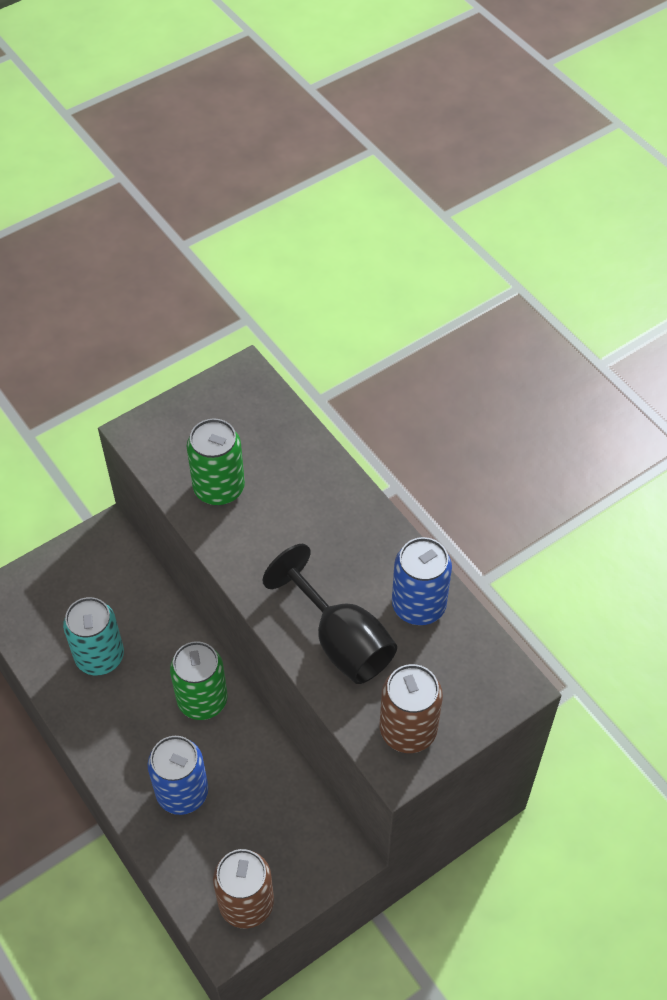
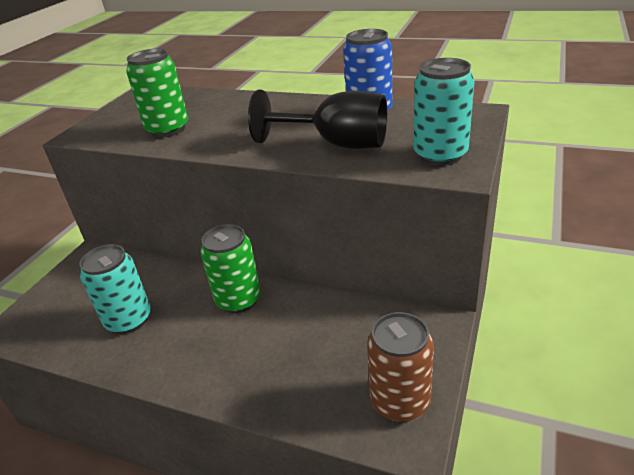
camera: 30 degrees left, 20 degrees down
(182, 792) = (272, 361): blue can -> none
(408, 730) = (440, 155): brown can -> turquoise can

